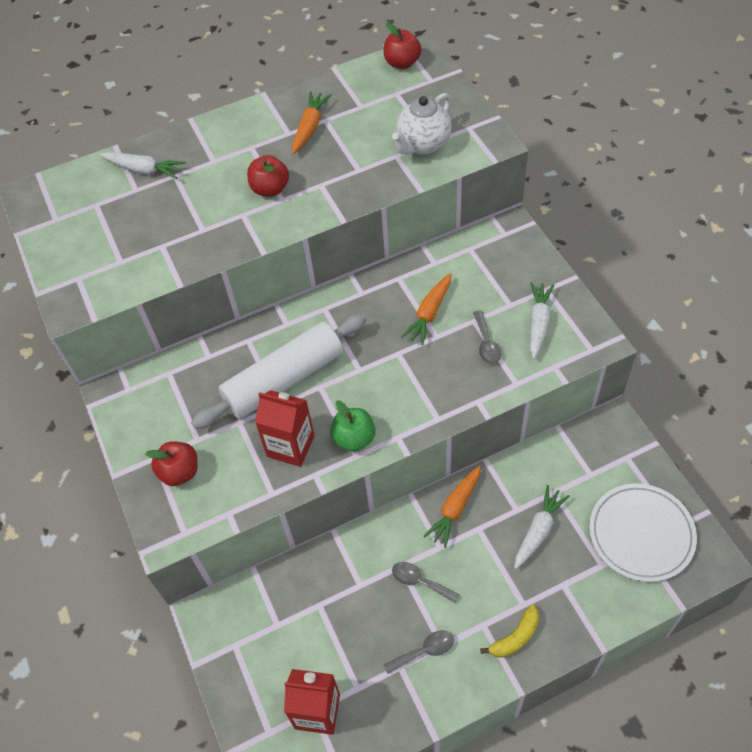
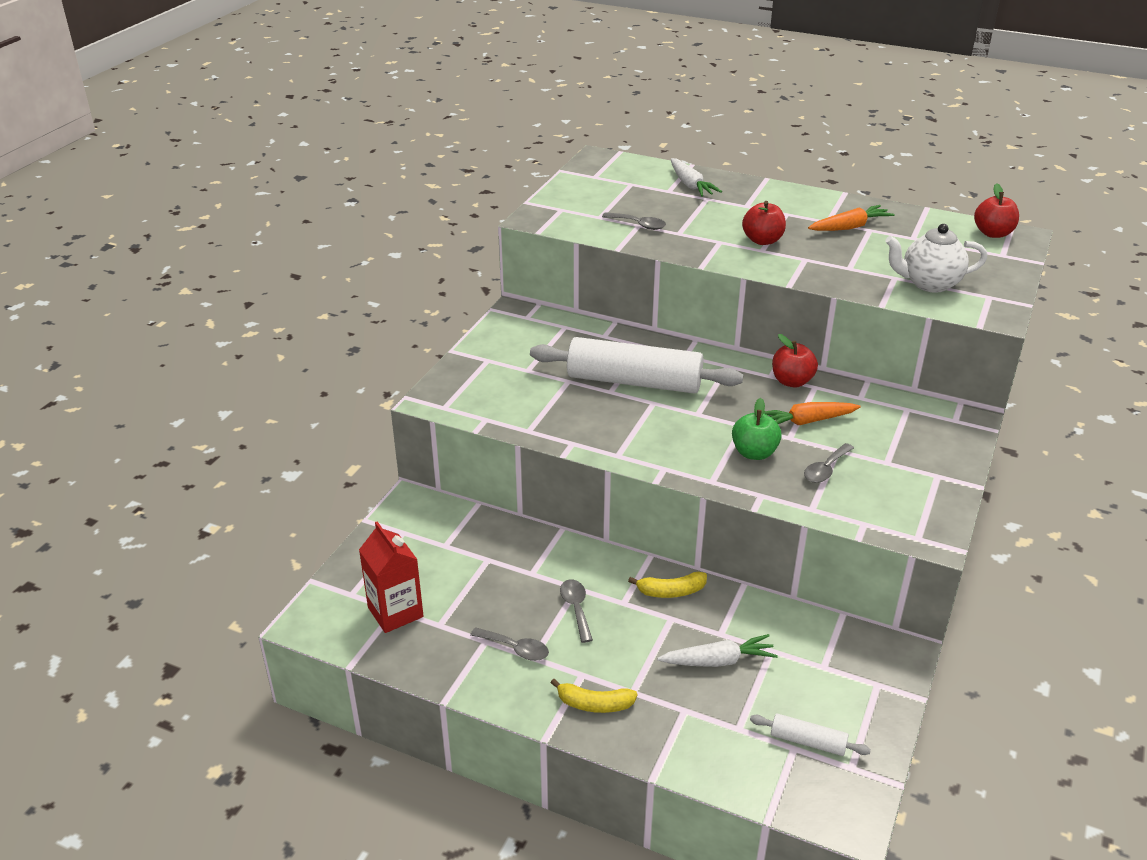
camera: 45 degrees right, 20 degrees down
(161, 245) = (638, 225): none -> grey spoon
(180, 472) = (490, 377): red apple -> red apple (792, 381)
(290, 446) = (581, 417): red carton -> none
(354, 438) = (631, 445): green apple -> green apple (754, 453)
(455, 509) = (671, 591): orange carrot -> yellow banana
(538, 323) = (894, 489): white carrot -> none
(641, 534) = (808, 741): white plate -> white rolling pin

